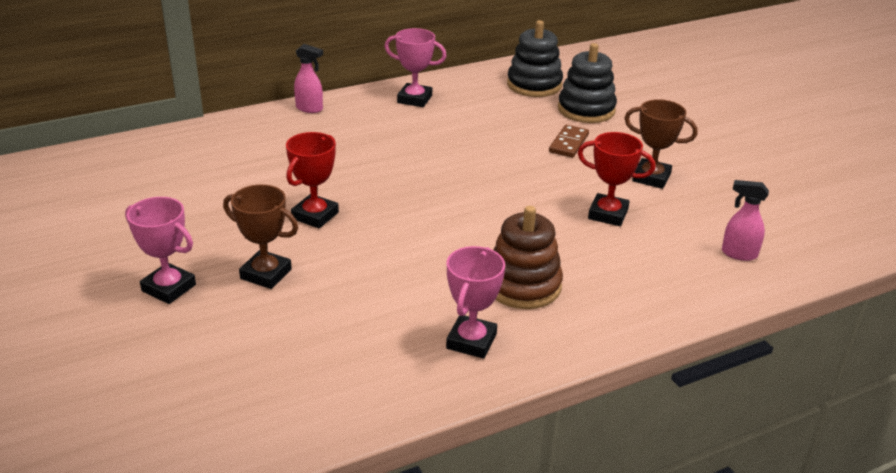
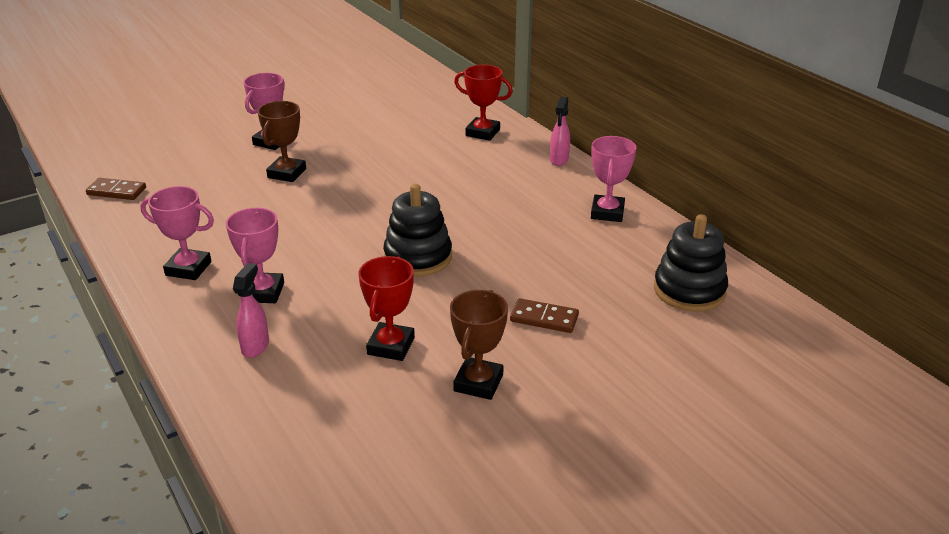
camera: 85 degrees right, 0 degrees up
(256, 428) = (116, 191): none -> brown domino
(315, 215) = (370, 183): red trophy -> red trophy (482, 133)
(523, 285) = (263, 292): brown stacking toy -> pink trophy
(586, 110) = (640, 332): black stacking toy -> black stacking toy (418, 257)
(738, 254) = (314, 447): pink spray bottle -> pink spray bottle (255, 346)

